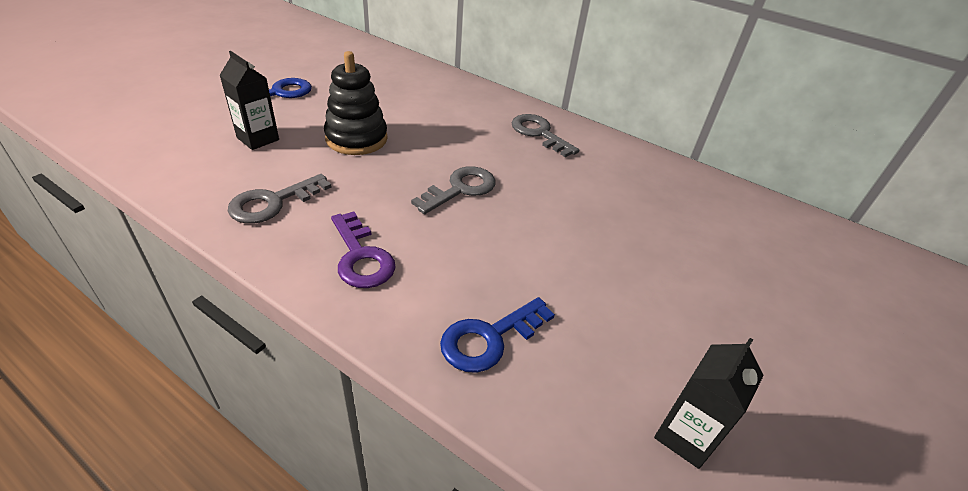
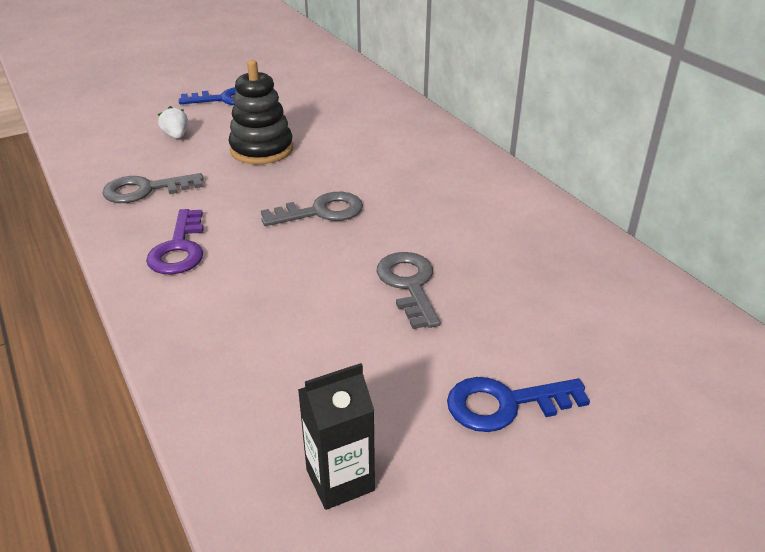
camera: 30 degrees right, 5 degrees down
(258, 139) = (176, 136): black carton -> white strawberry
(489, 338) = (230, 342): blue key -> blue key (505, 404)
(539, 133) = (456, 175): grey key -> grey key (409, 285)

